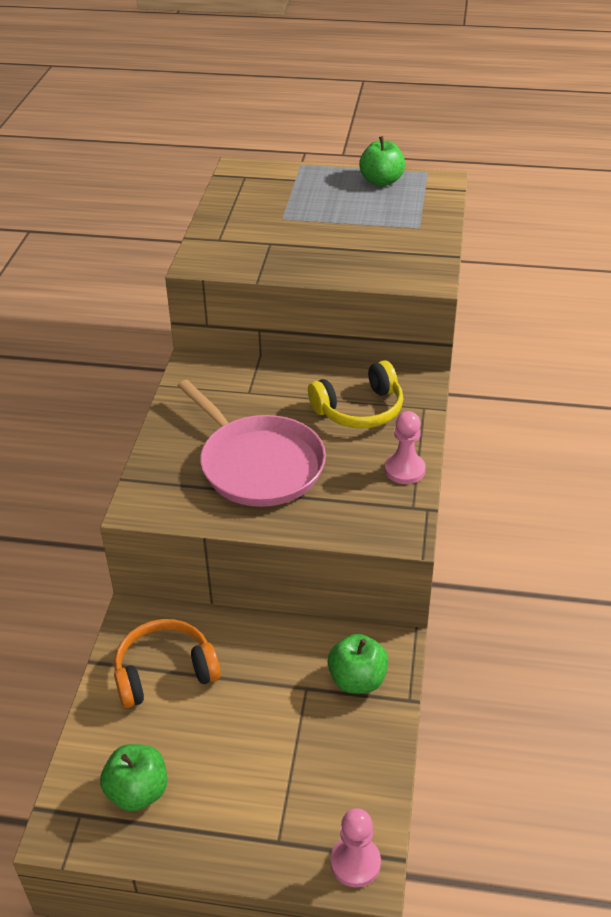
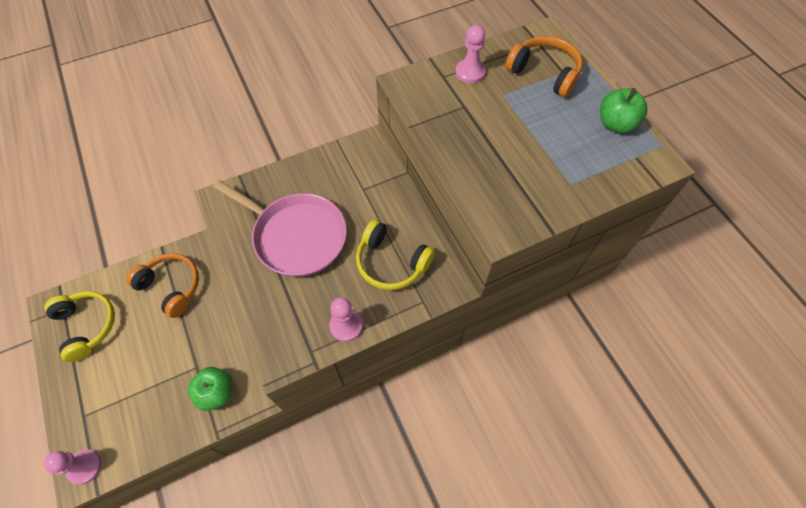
camera: 55 degrees right, 20 degrees up
(138, 791) = (87, 326): green apple -> yellow headphones
(233, 224) = (470, 72): none -> pink pawn
(258, 464) = (296, 236): pink pan -> pink pan turned 75 degrees counterclockwise
(284, 188) = (544, 73): none -> orange headphones

